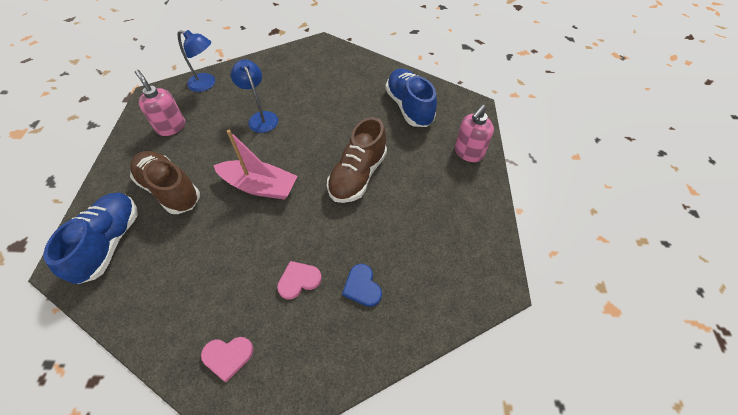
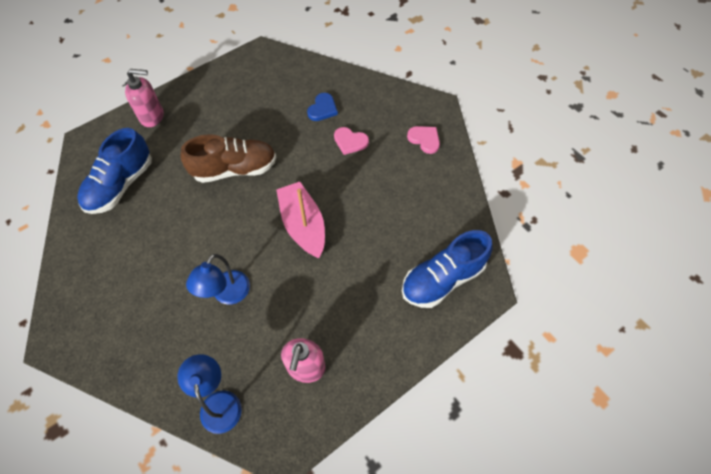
camera: 130 degrees left, 5 degrees up
(170, 190) = (366, 288): brown shoe -> none

